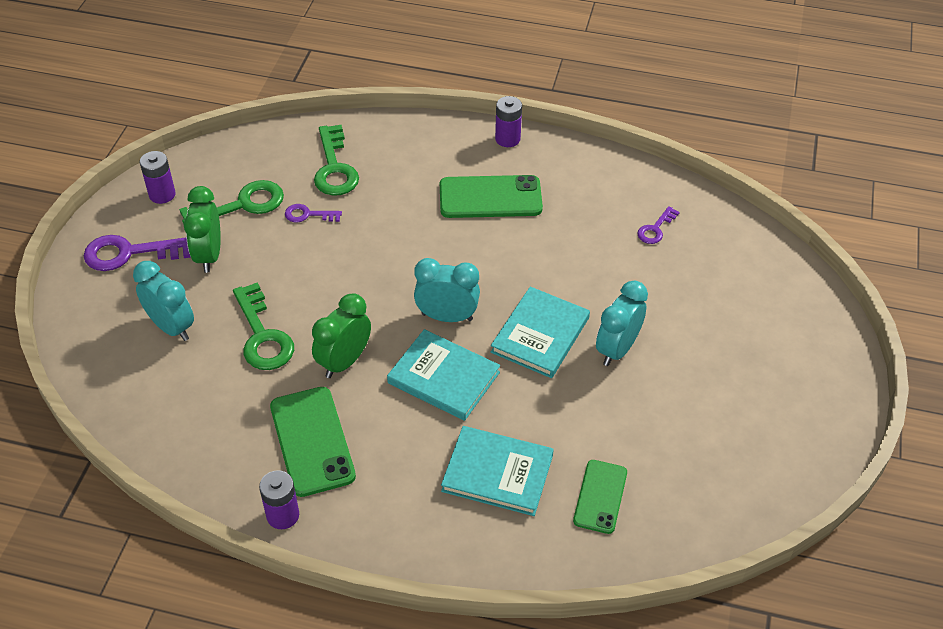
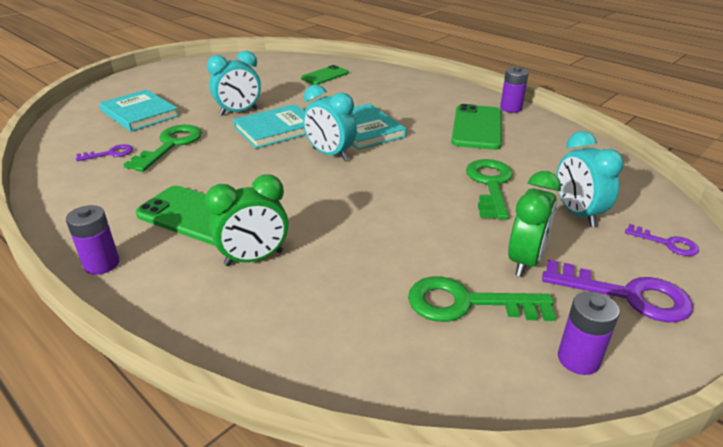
camera: 150 degrees left, 15 degrees down
(308, 215) = (392, 264): purple key -> purple key (667, 243)
(334, 168) = (323, 306): green key -> green key (170, 145)
(344, 362) = (430, 154): green clock -> green clock (254, 258)
(497, 473) = (370, 92): turquoise book -> turquoise book (139, 113)

